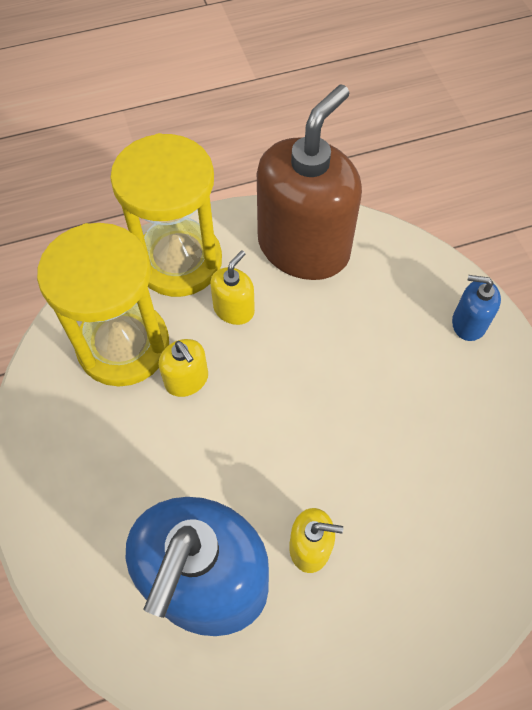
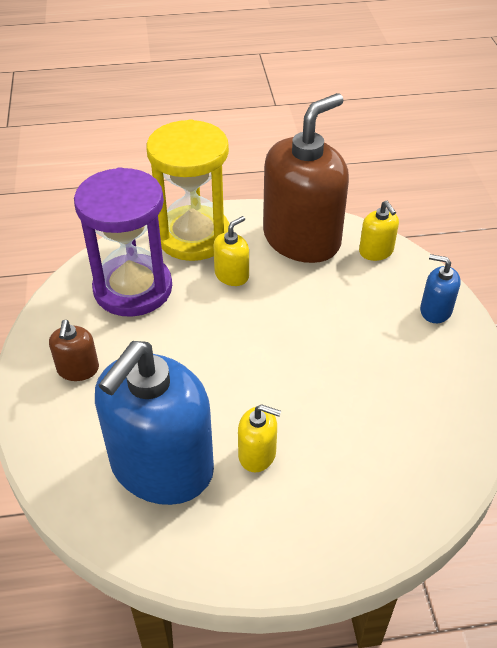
camera: 10 degrees right, 15 degrees down
(83, 468) = (78, 369): none -> brown soap dispenser
(123, 346) = (133, 288): yellow hourglass -> purple hourglass
(187, 380) = (180, 319): yellow soap dispenser -> yellow soap dispenser (376, 251)

